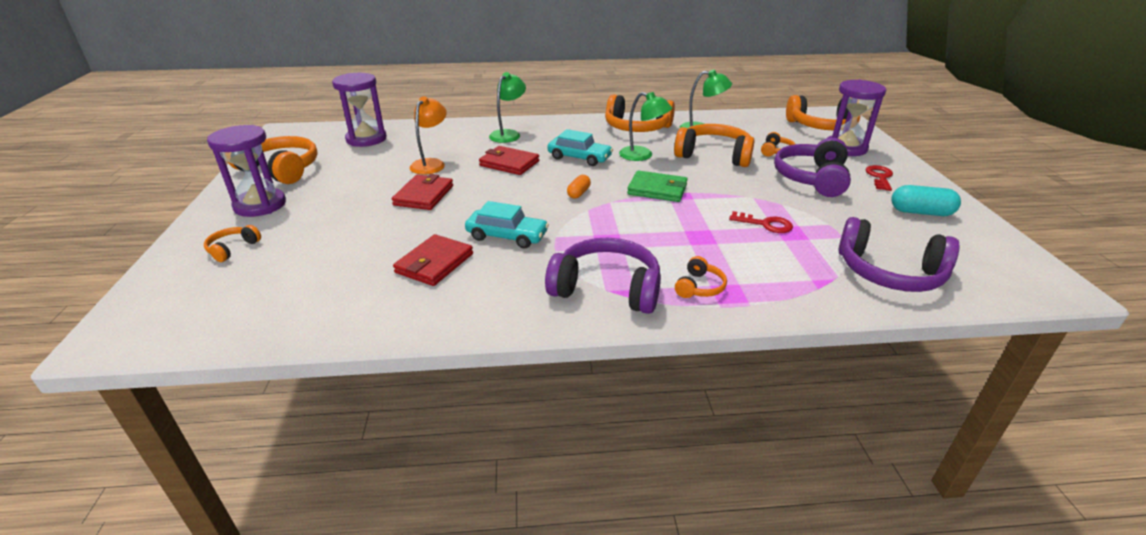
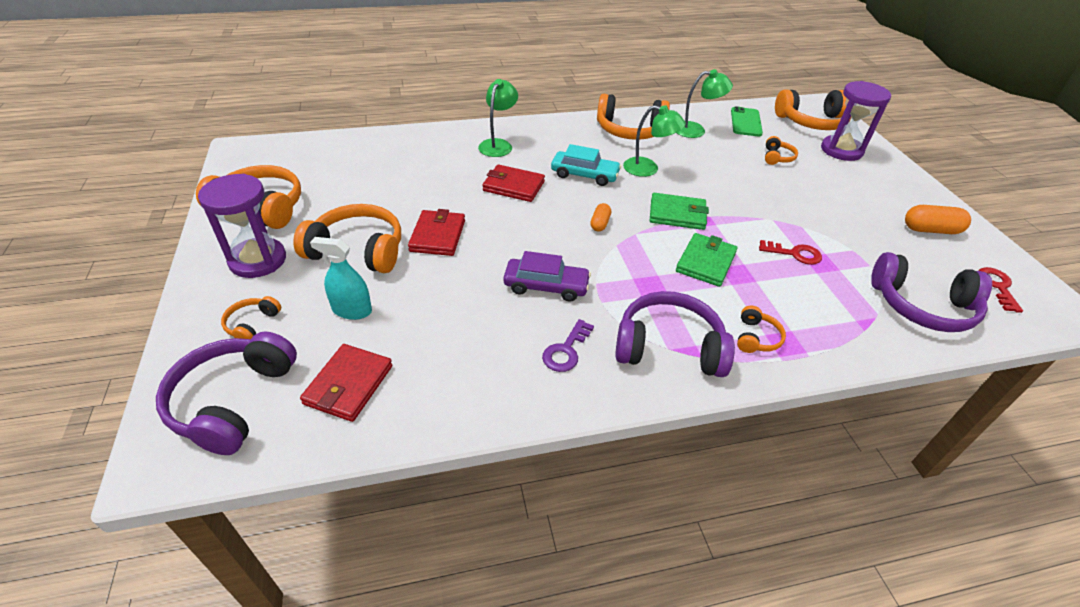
camera: 10 degrees left, 10 degrees up
(322, 244) = (352, 310): none -> turquoise spray bottle
(366, 139) = (342, 158): purple hourglass -> none
(431, 164) = (429, 190): orange lamp -> none
(434, 263) = (483, 328): red wallet -> red wallet (349, 385)
(504, 285) = (566, 350): none -> purple key
(507, 236) = (546, 286): turquoise car -> purple car
(671, 226) = (705, 262): none -> green wallet
(714, 155) = (719, 166): orange headphones -> orange headphones (357, 250)
(754, 125) = (746, 122): none -> green phone
(812, 178) = (821, 192): purple headphones -> purple headphones (233, 401)
(879, 177) = (882, 187): red key -> red key (997, 286)
(920, 212) = (930, 230): turquoise capsule -> orange capsule

